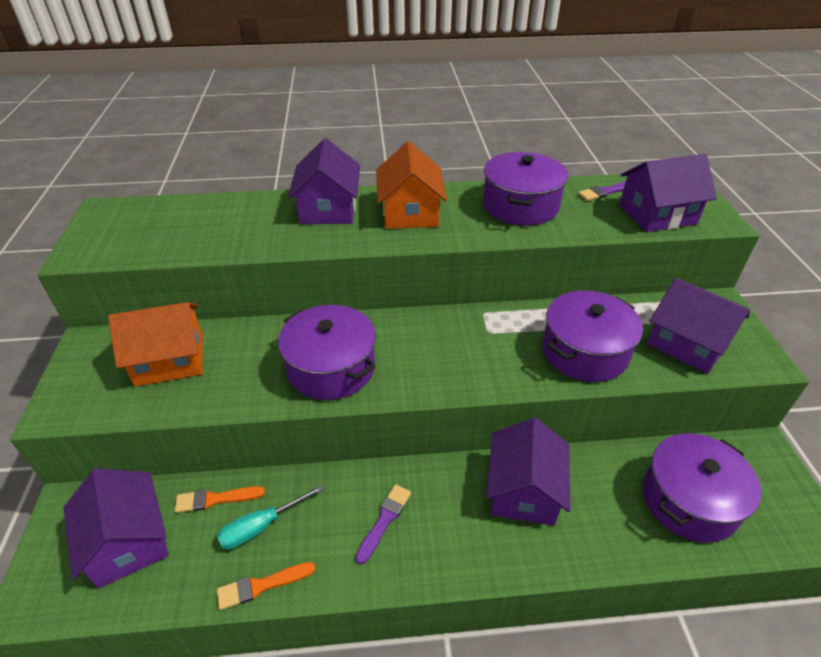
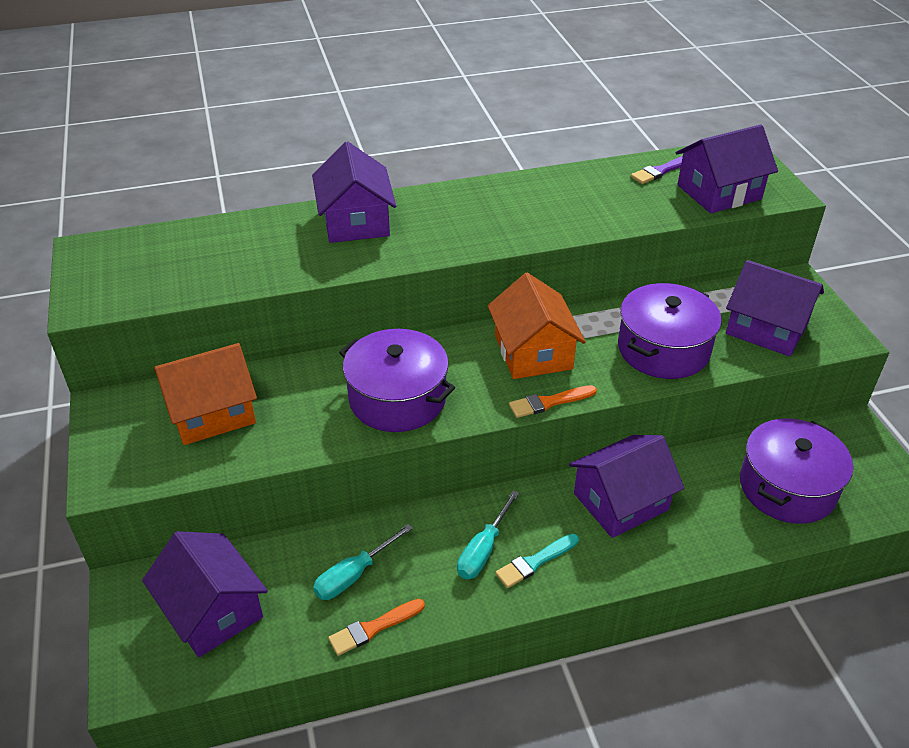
camera: 10 degrees left, 0 degrees up
(215, 499) = (294, 556): orange brush -> orange brush (549, 402)
(384, 520) = (483, 550): purple brush -> turquoise screwdriver
(410, 212) = (450, 216): orange house -> orange house (533, 352)
(429, 541) = (535, 562): none -> turquoise brush
(520, 206) = (571, 196): purple pot -> none
(523, 490) = (620, 501): purple house -> purple house turned 60 degrees clockwise

